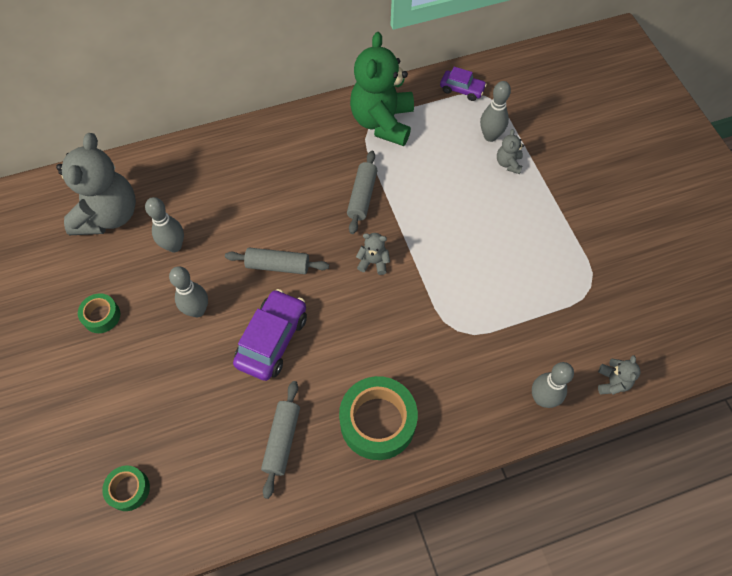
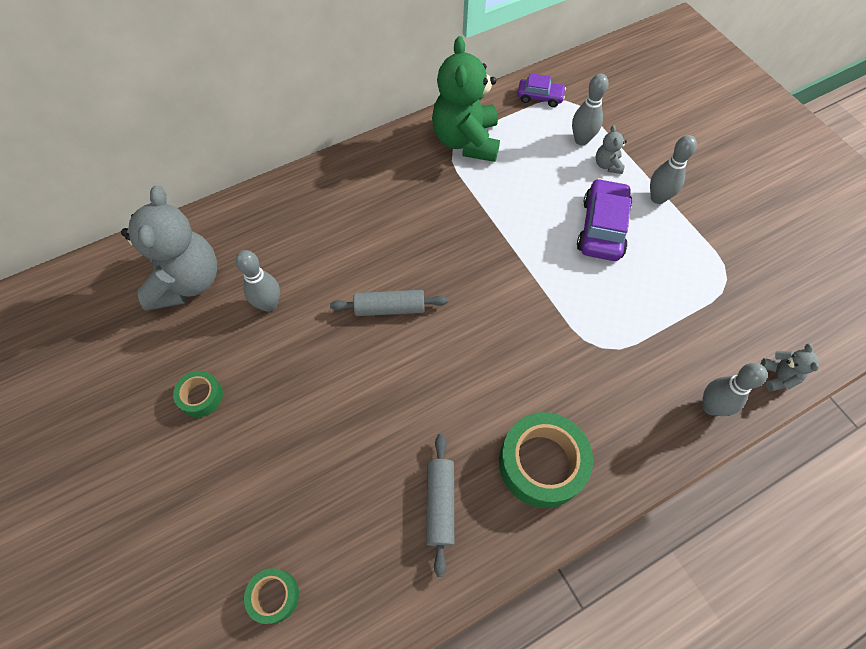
camera: 10 degrees left, 0 degrees up
(197, 310) = (310, 372): grey bowling pin -> grey bowling pin (658, 198)
(272, 340) = (403, 391): purple car -> purple car (602, 228)
(362, 196) = (464, 220): grey rolling pin -> none
(373, 262) = (493, 288): grey teddy bear -> none

